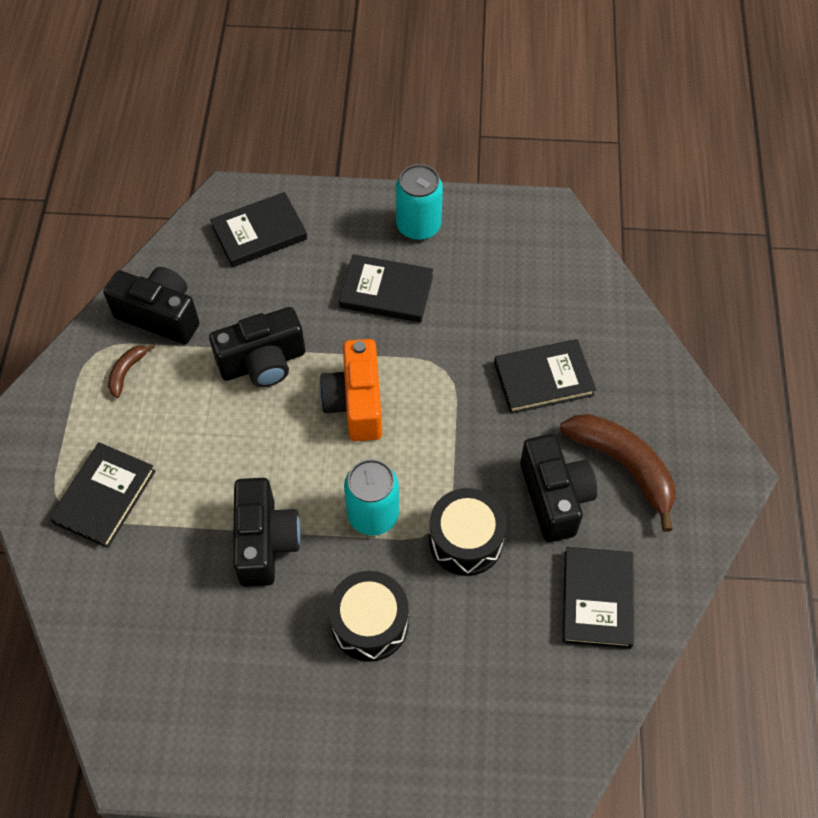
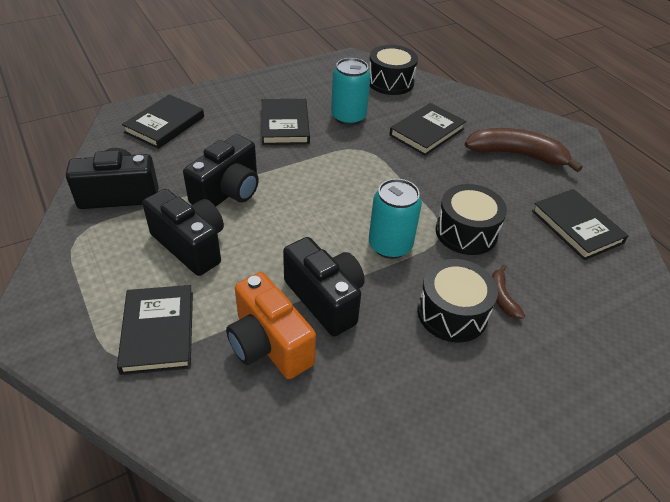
camera: 35 degrees left, 15 degrees down
(127, 372) = (116, 239): brown banana -> brown banana (502, 297)
(356, 403) = (318, 188): orange camera -> orange camera (269, 344)
(386, 291) = (285, 125): black book -> black book turned 75 degrees counterclockwise
(418, 226) = (276, 88): turquoise can -> turquoise can (348, 117)
(554, 497) = (495, 186): black camera -> black camera (191, 245)
(567, 275) = (390, 82): none -> black drum

